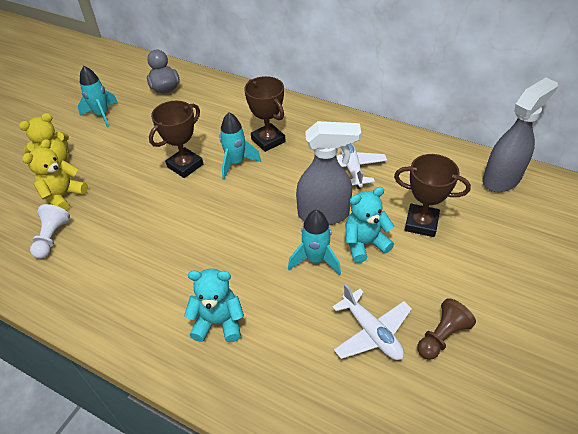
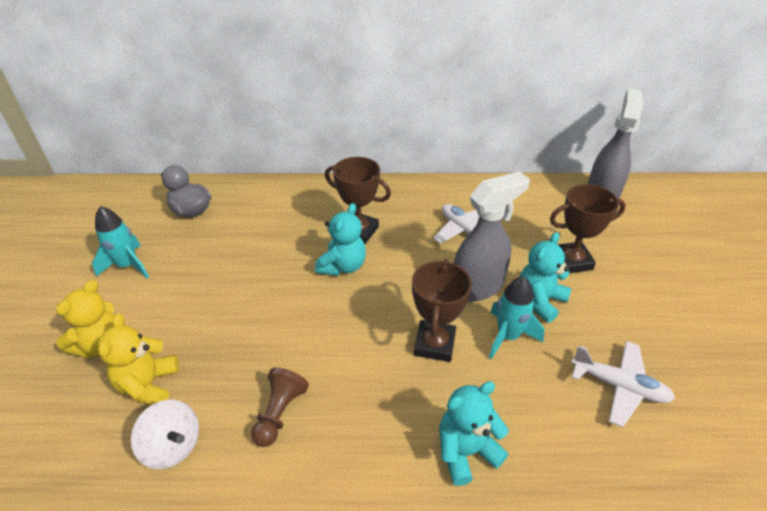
camera: 30 degrees left, 5 degrees down
(52, 238) = (173, 446): white pawn -> white spinning top
(185, 166) = (285, 290): brown trophy -> brown trophy (434, 344)
(236, 163) = (342, 266): turquoise rocket -> turquoise teddy bear
(441, 336) = (678, 361): brown pawn -> brown pawn (280, 413)

